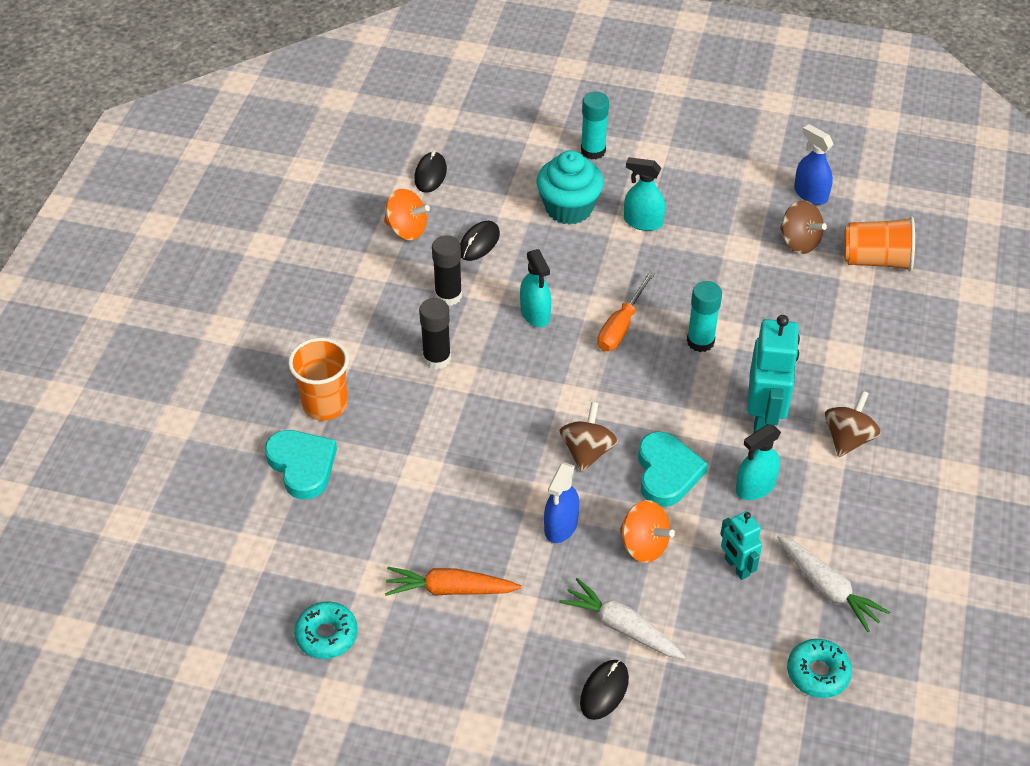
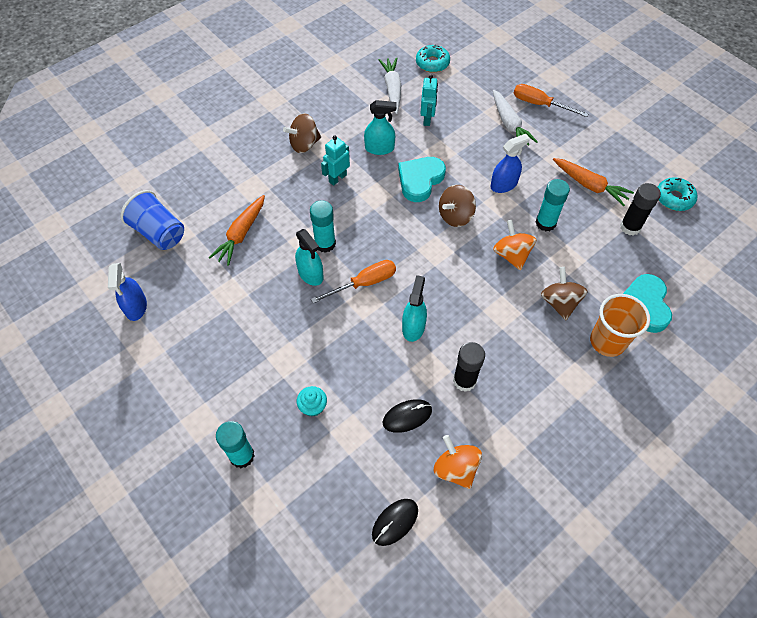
camera: 145 degrees left, 10 degrees up
(437, 358) = (507, 332): black glue stick -> black glue stick (630, 227)
(474, 503) = (545, 223): none -> turquoise glue stick
(569, 208) = (313, 406): turquoise cupcake -> turquoise cupcake, size x0.49
(604, 691) = (539, 104): black mouse -> orange screwdriver
(643, 222) = (272, 357): turquoise spray bottle -> turquoise spray bottle (310, 274)
(644, 545) = (466, 152): orange spinning top -> orange spinning top (511, 255)
(764, 419) = (337, 178): turquoise robot -> turquoise robot, size x0.57
(795, 303) = (241, 234): none -> orange carrot
(799, 242) = (188, 274): brown spinning top -> brown spinning top (559, 302)
(876, 260) = (159, 233): orange cup -> blue cup

